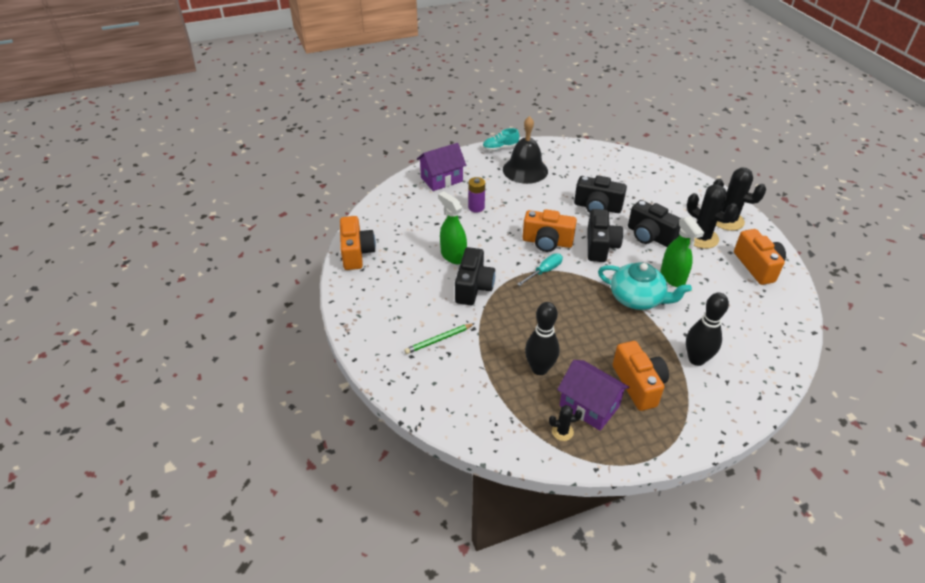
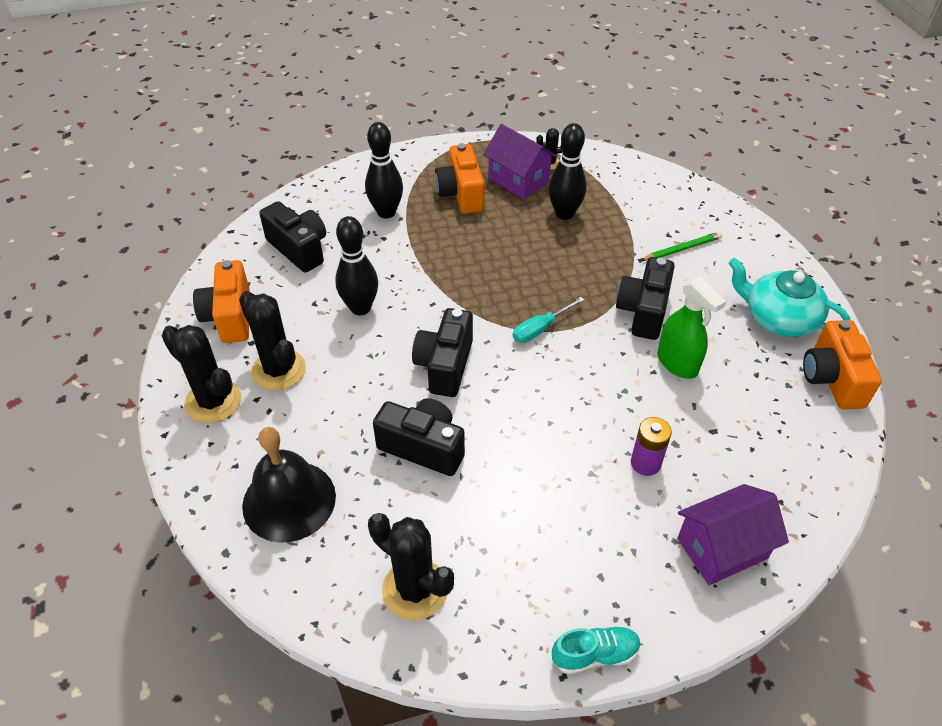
camera: 175 degrees left, 5 degrees up
(525, 170) = (543, 565): black bell -> black bell (289, 500)
(547, 242) = (527, 378): orange camera -> none
(580, 160) = (415, 589): none -> black cactus
(637, 298) = (422, 283): turquoise teapot -> turquoise teapot (778, 318)
(650, 236) = (358, 379): black camera -> black camera (299, 249)
(672, 277) = (360, 308): green spray bottle -> black bowling pin

